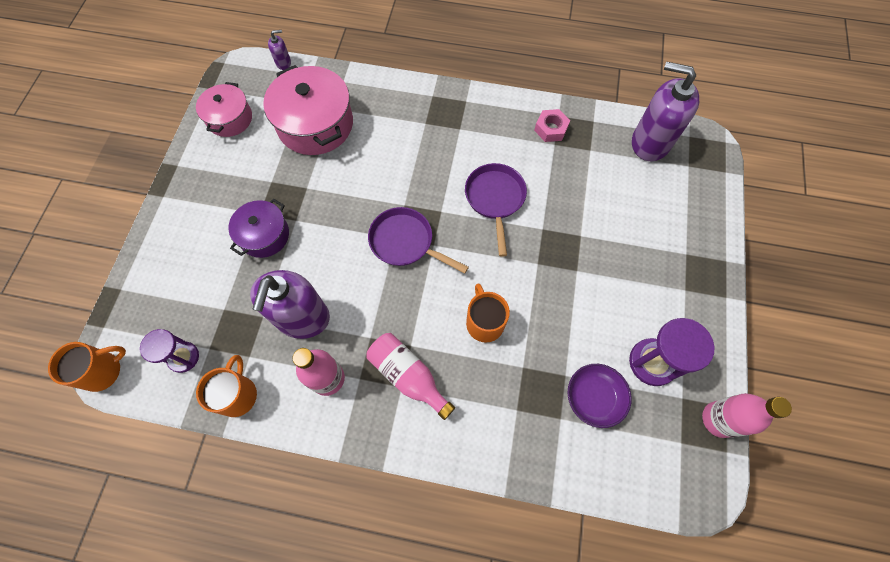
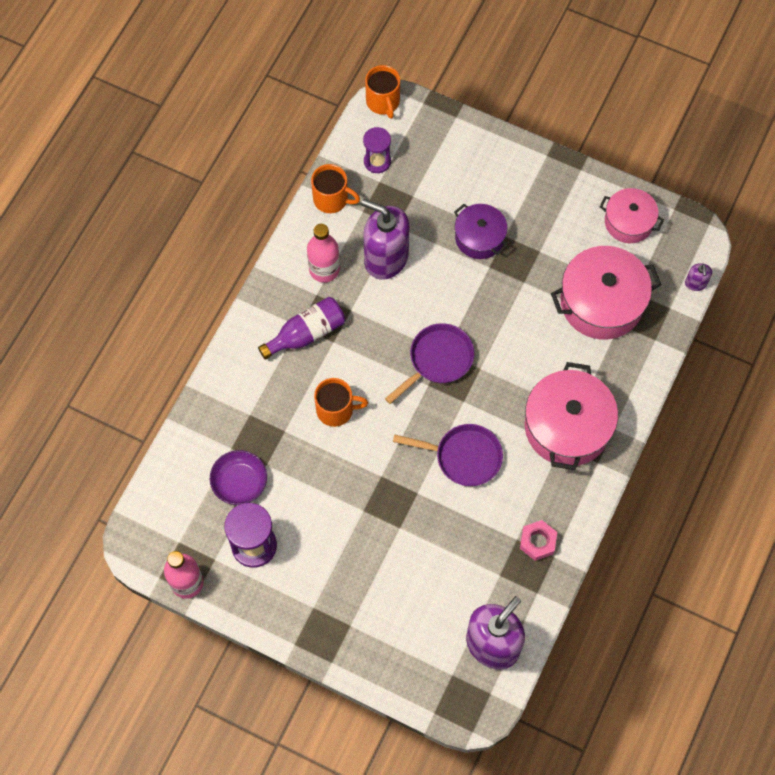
camera: 105 degrees right, 0 degrees up
(408, 376) = (306, 333): pink bottle -> purple bottle
(441, 128) = (567, 427): none -> pink pot

